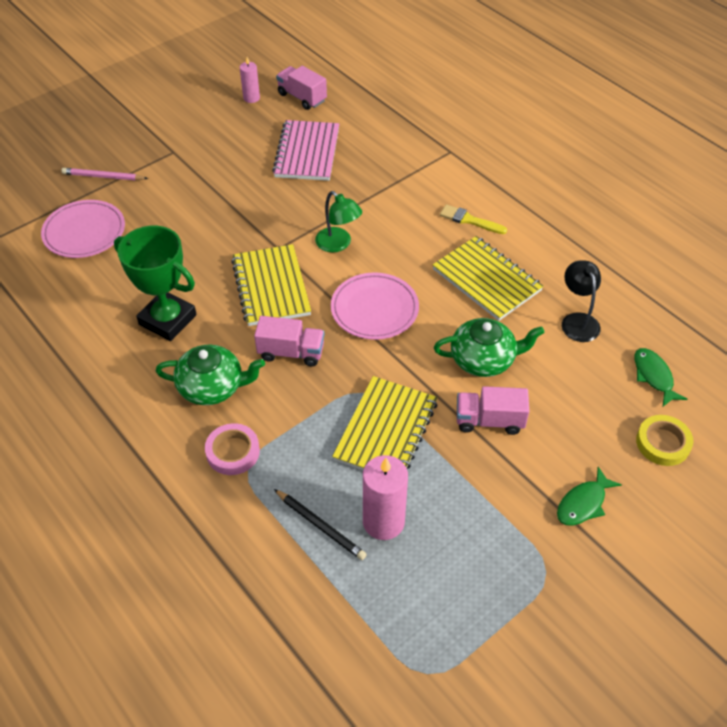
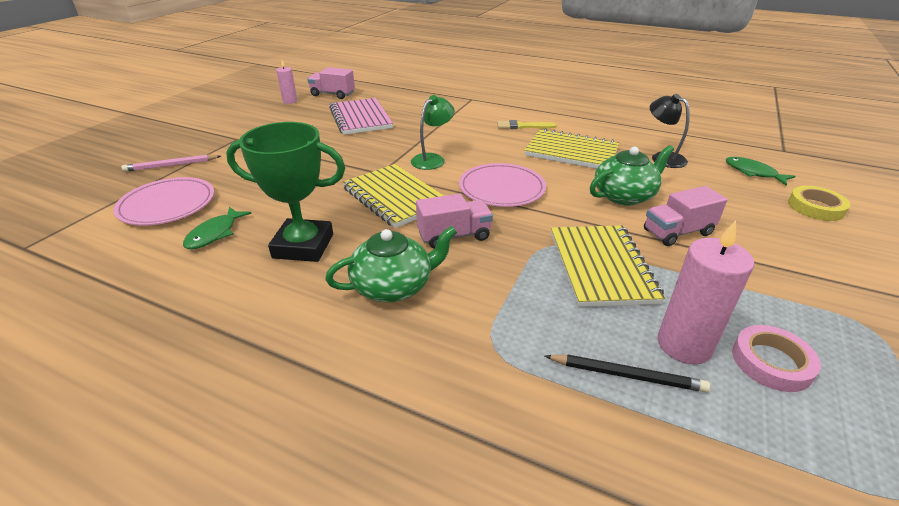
camera: 25 degrees left, 15 degrees down
(233, 452) = (464, 337): pink tape -> pink tape (771, 362)
(338, 244) = (432, 159): green lamp -> green lamp turned 75 degrees counterclockwise
(583, 503) = (823, 265): green fish -> green fish (214, 234)

